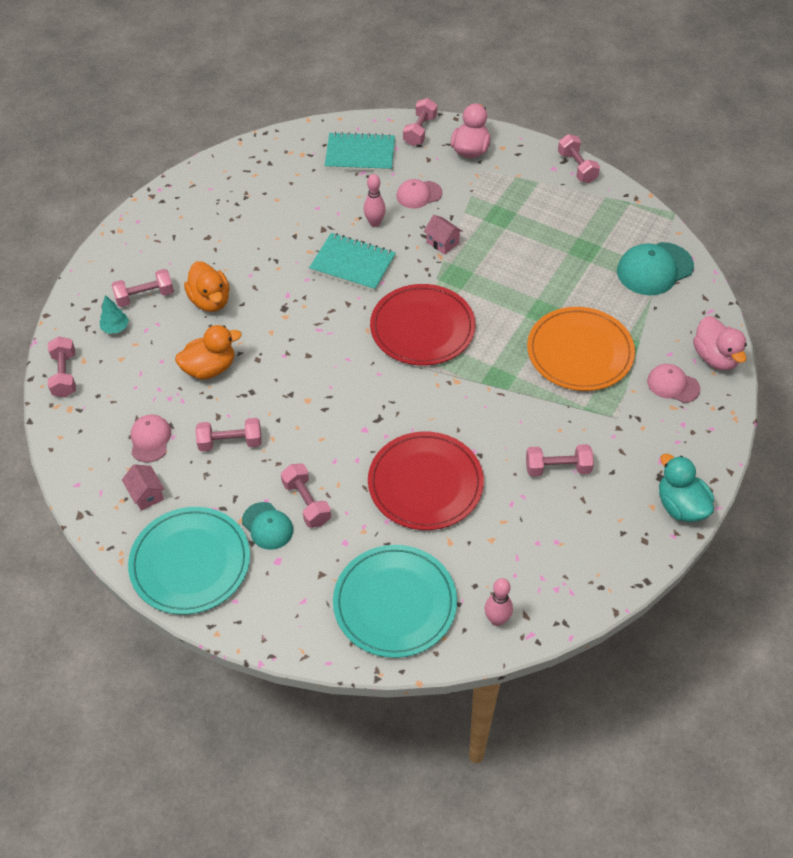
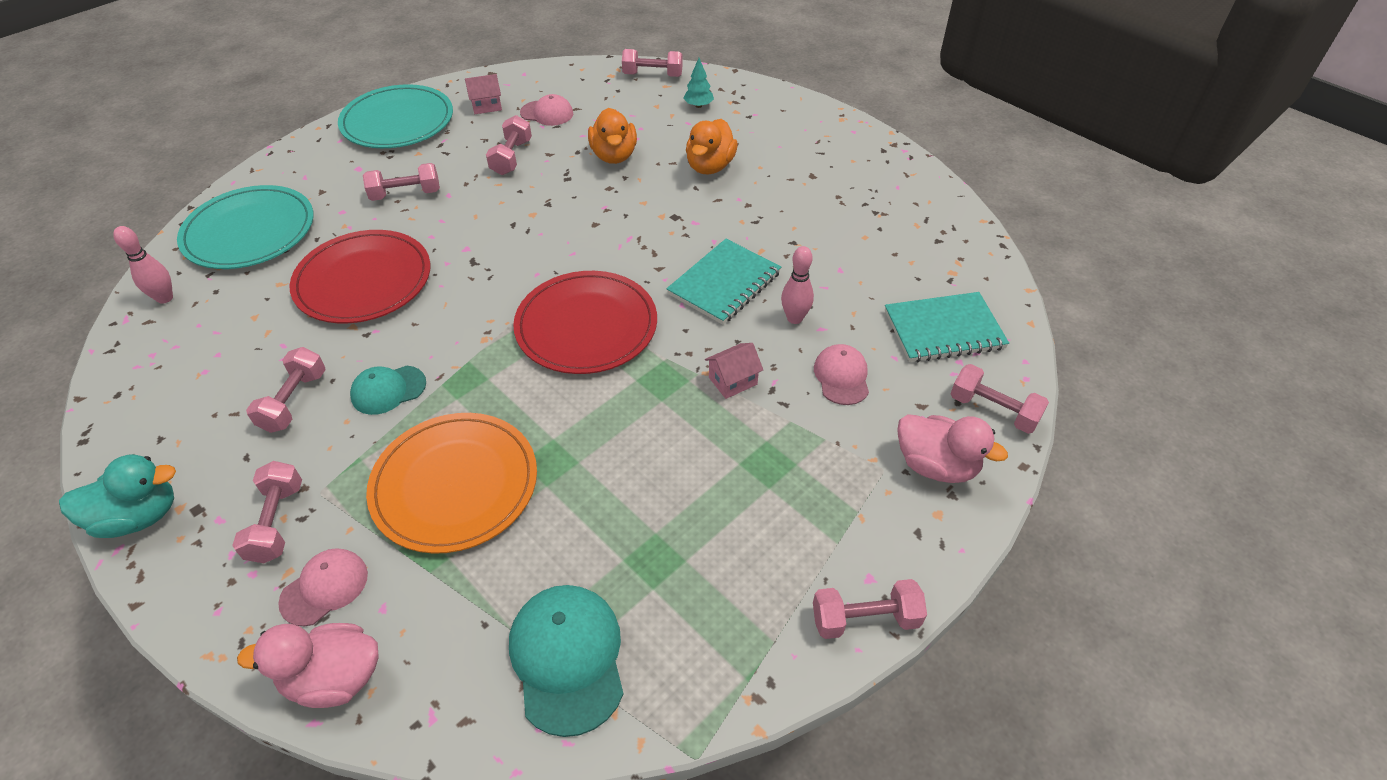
camera: 105 degrees right, 5 degrees down
(145, 296) = (735, 126): pink dumbbell -> pink dumbbell (277, 522)
(210, 301) = (710, 166): orange duck -> orange duck turned 60 degrees counterclockwise
(267, 526) = (399, 167): turquoise cap -> turquoise cap (388, 390)
(360, 154) = (943, 330): turquoise notebook -> turquoise notebook turned 60 degrees clockwise

